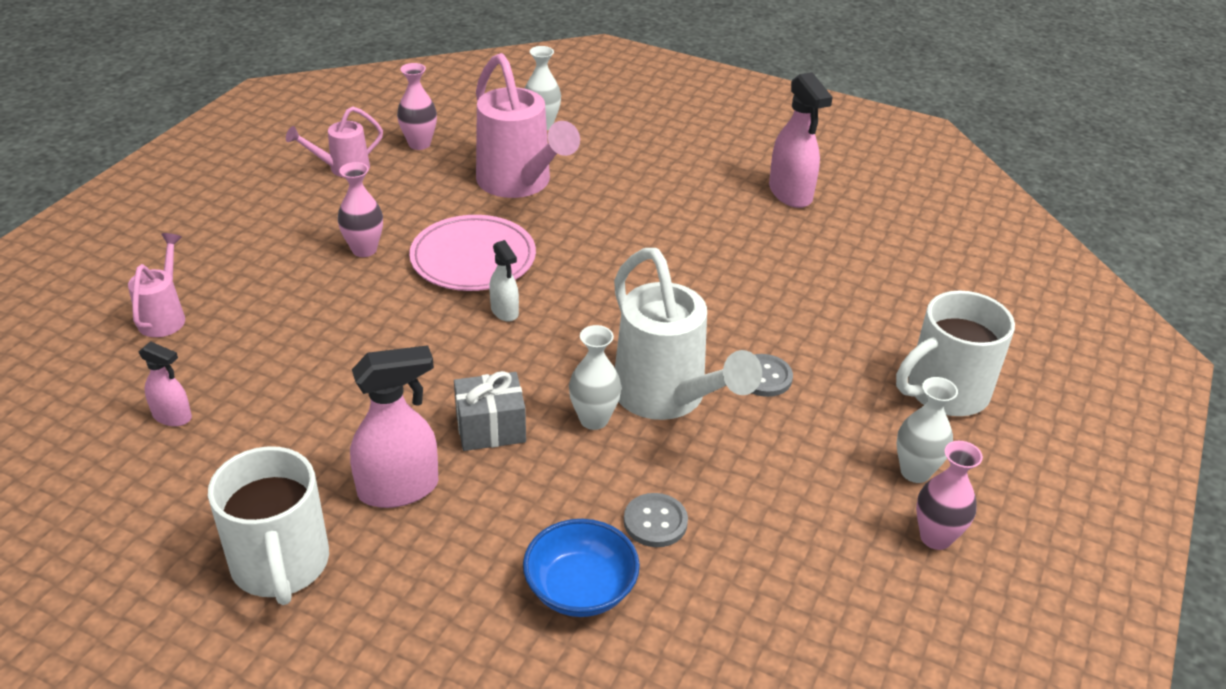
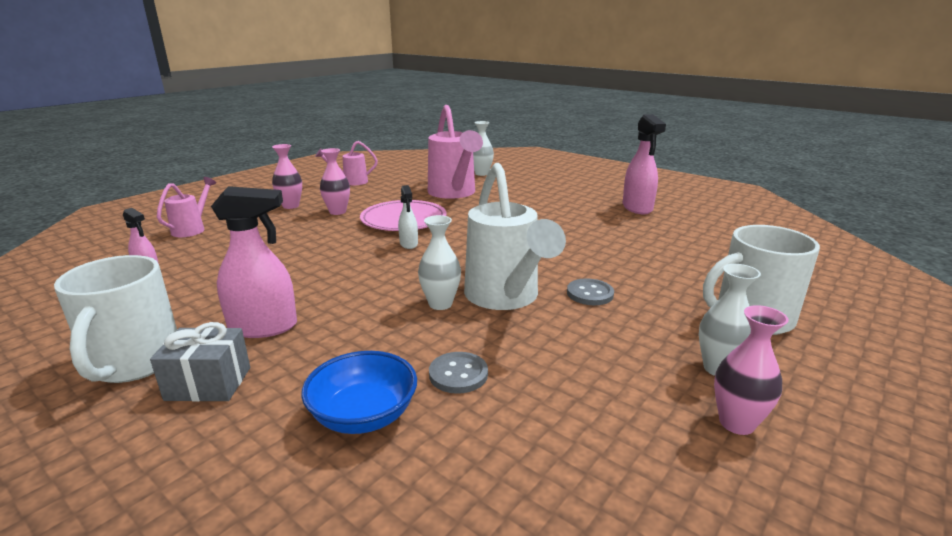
camera: 15 degrees right, 15 degrees down
(419, 144) = (403, 176): pink vase -> pink vase (291, 206)
(490, 428) = (358, 300): grey gift -> grey gift (208, 383)

